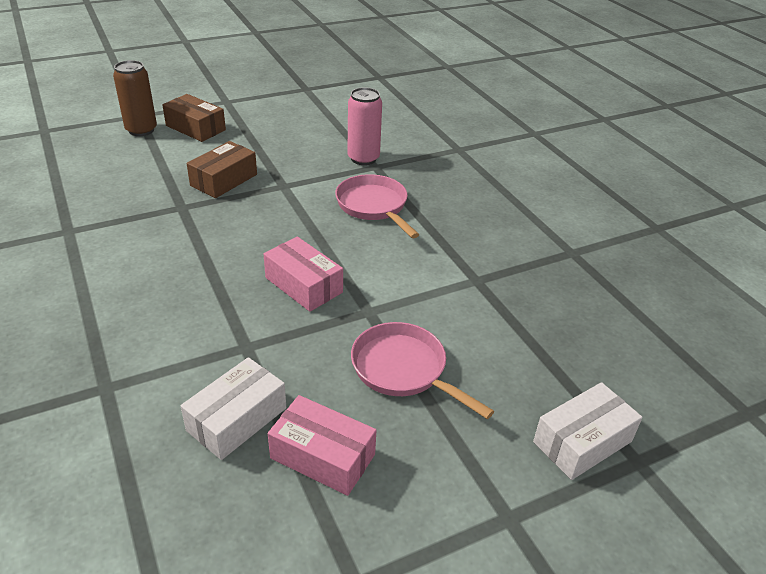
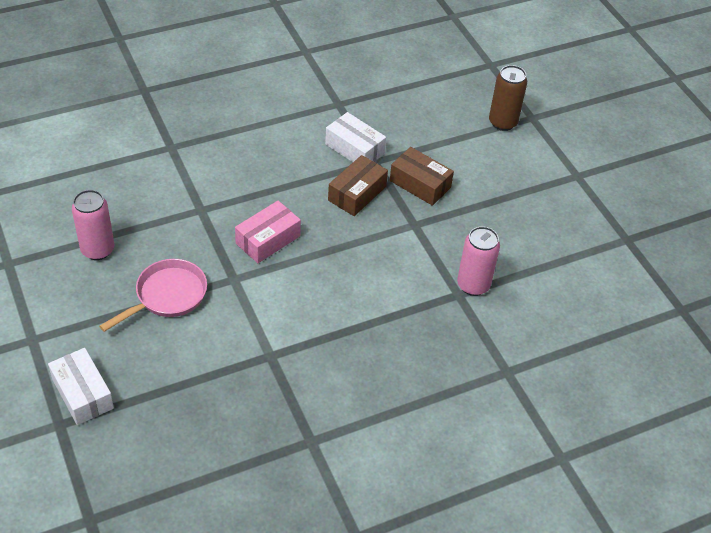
camera: 90 degrees right, 10 degrees up
(195, 128) = (514, 158): brown box -> brown box (357, 193)
(237, 419) = (135, 208): white box -> white box (354, 149)
(322, 456) = (97, 250): pink box -> pink can
(374, 206) = (384, 289): pink pan -> none

